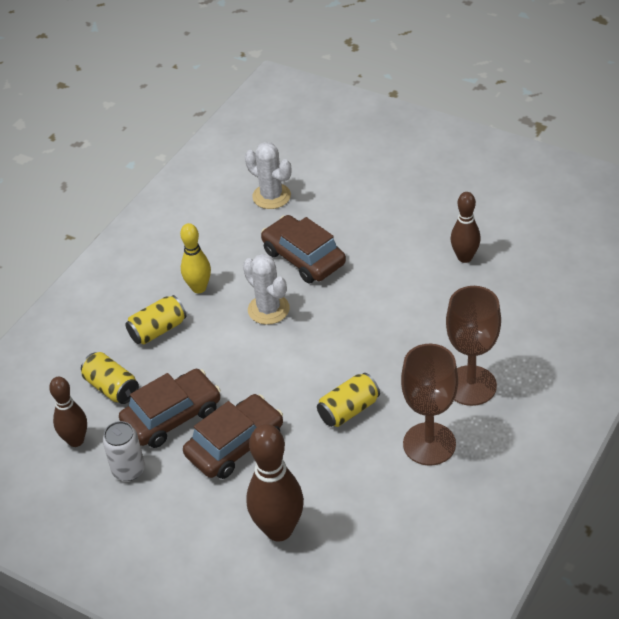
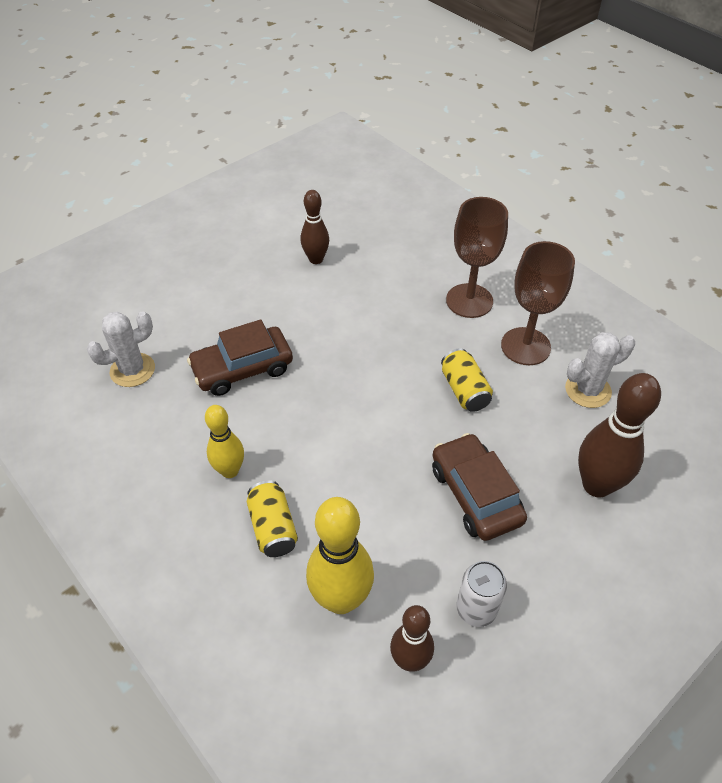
camera: 75 degrees left, 5 degrees up
(112, 388) = (341, 599): yellow can -> yellow bowling pin
(172, 416) = (412, 544): brown car -> none
(268, 309) = (299, 416): white cactus -> white cactus (588, 390)

